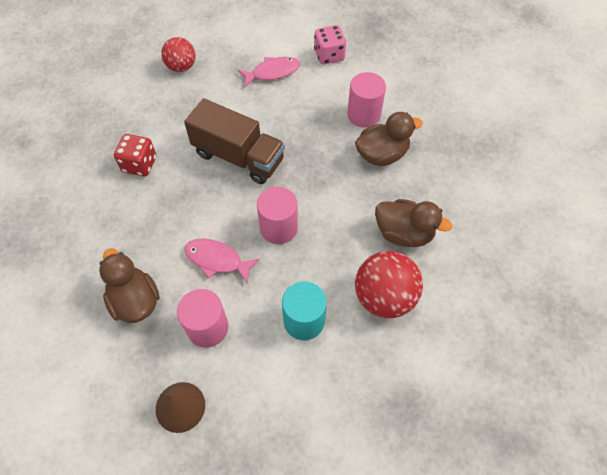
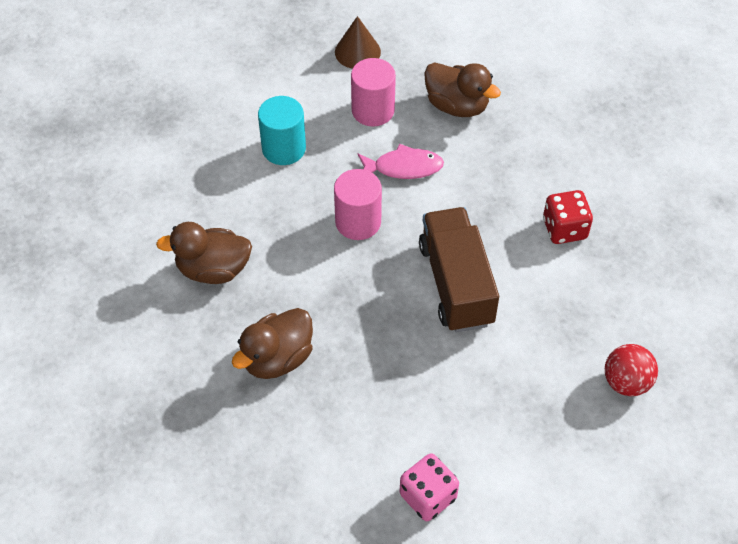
camera: 155 degrees right, 5 degrees down
(238, 157) = (456, 284): brown truck -> brown truck turned 75 degrees clockwise
(272, 72) = (493, 428): pink fish -> none
(363, 115) = (327, 410): pink cylinder -> none
(384, 297) = (211, 197): red ball -> none

